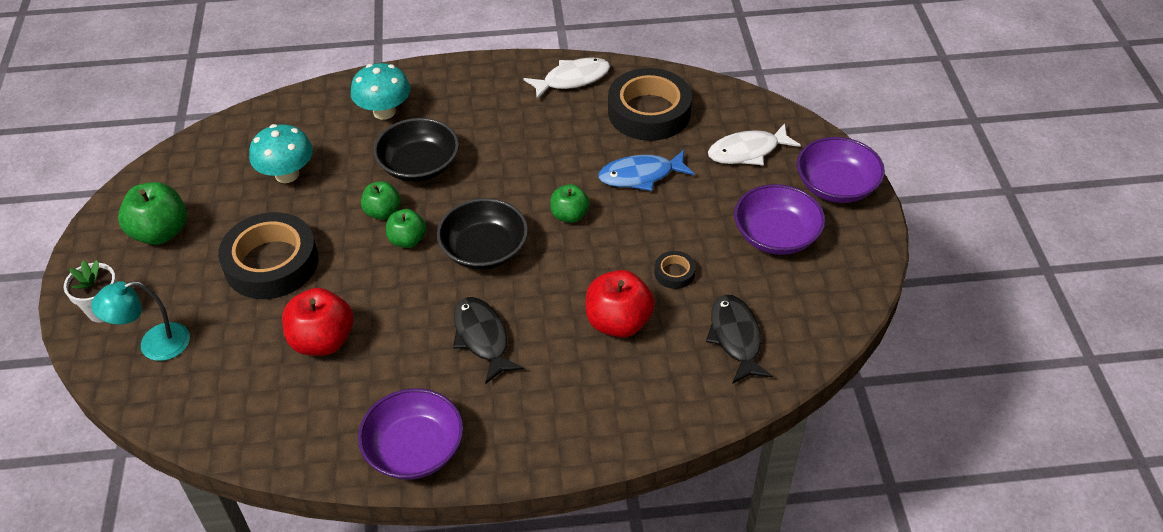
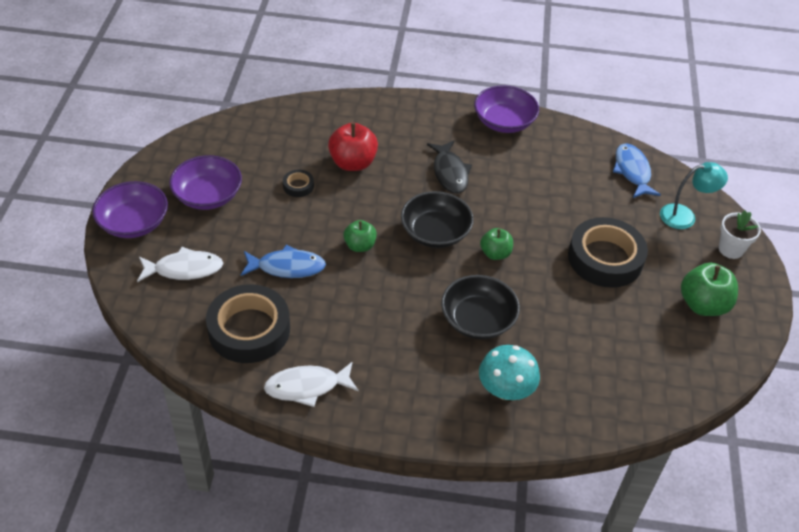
camera: 170 degrees left, 0 degrees up
(217, 402) = (632, 171): none -> blue fish
(287, 174) = (599, 338): turquoise mushroom -> none
(322, 341) = (562, 194): red apple -> none
(383, 212) = (514, 282): green apple -> none
(735, 338) = (278, 138): black fish -> none

